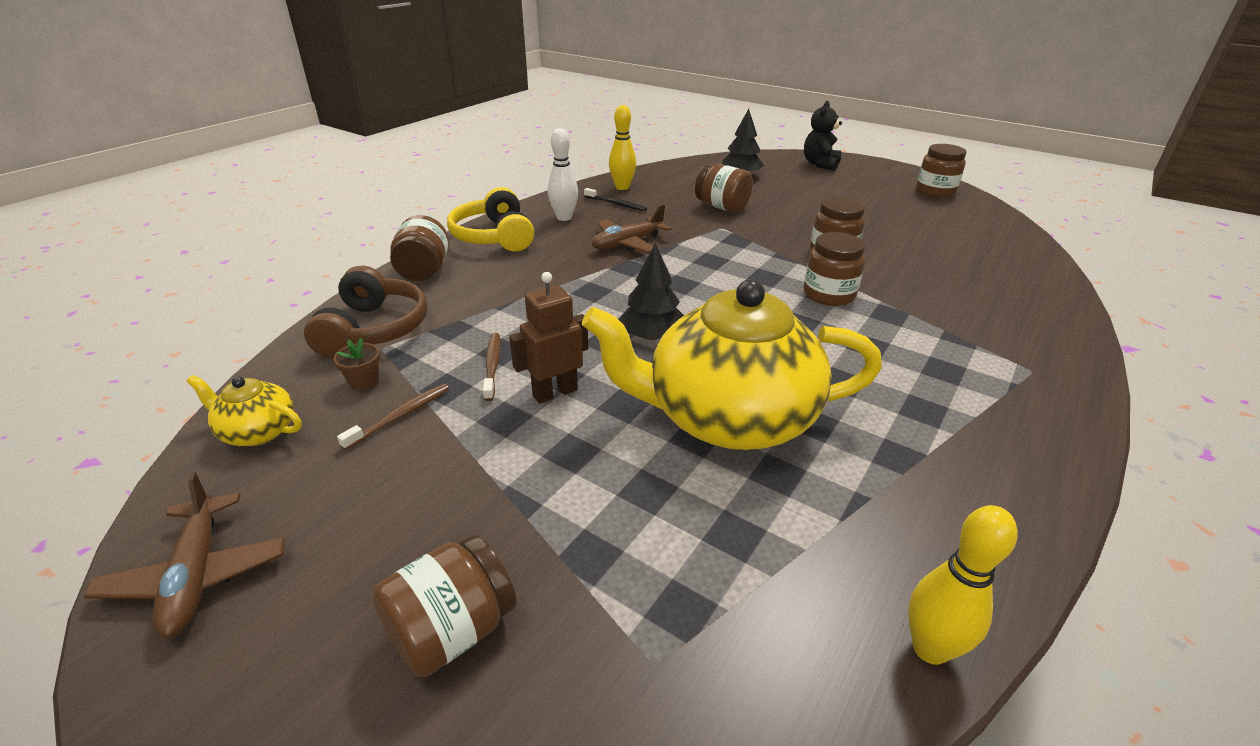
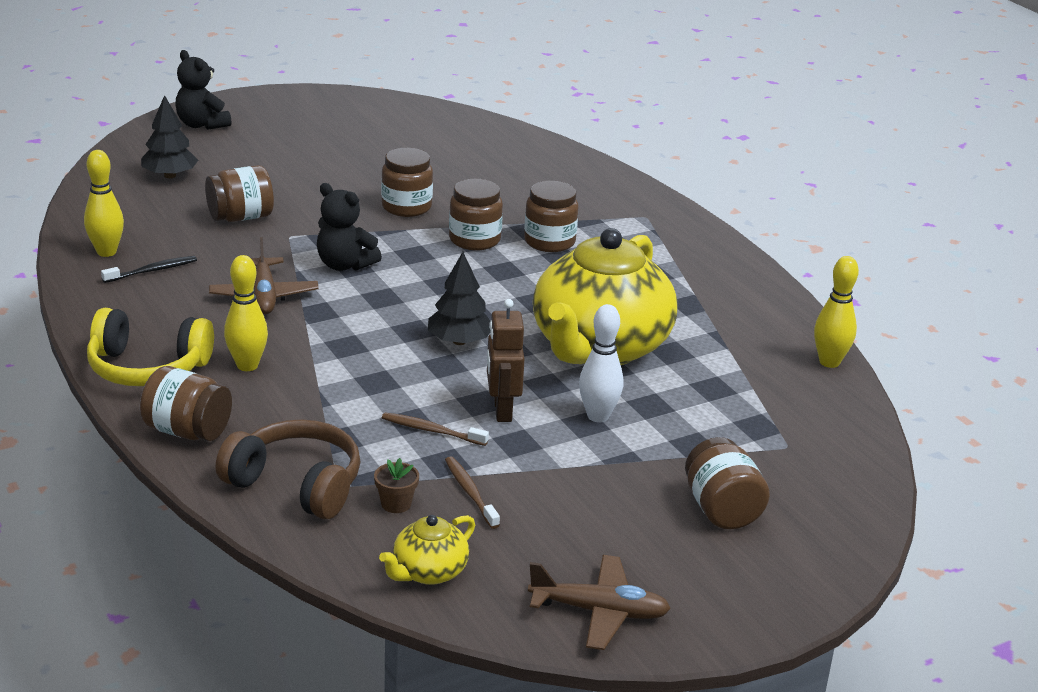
camera: 65 degrees left, 5 degrees down
(527, 265) = (247, 365): none -> yellow bowling pin
(564, 218) = (149, 312): white bowling pin -> white bowling pin (598, 416)
(709, 256) = (344, 265): none -> black teddy bear
(935, 191) = (343, 106): brown jar -> brown jar (549, 242)

